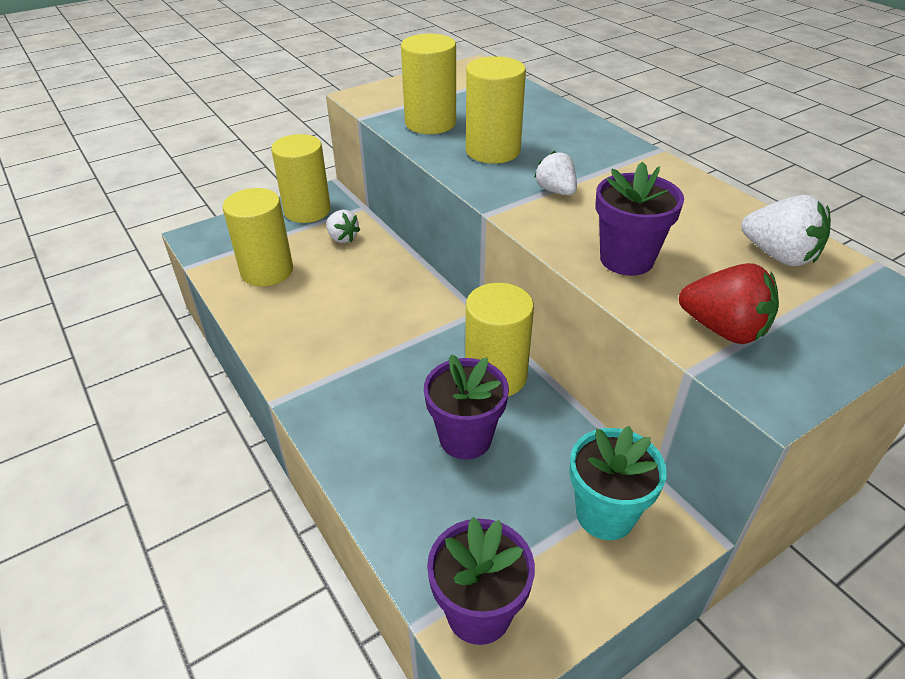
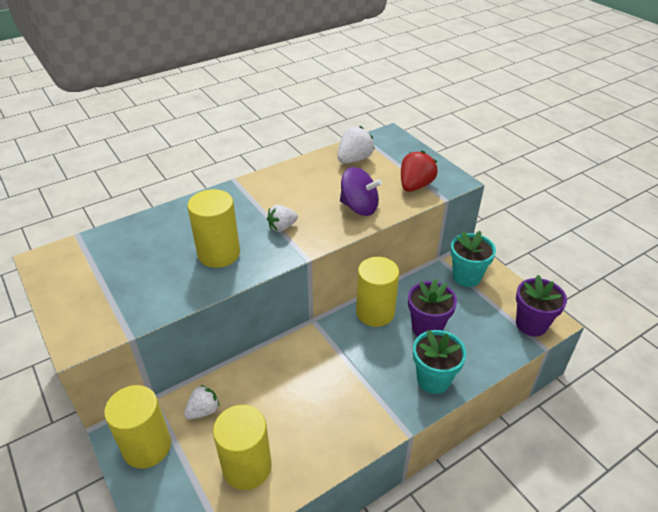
camera: 90 degrees left, 0 degrees up
(359, 436) = (433, 379): none -> turquoise flower pot
(430, 123) = (159, 289): yellow cylinder -> none
(626, 259) = (359, 207): purple flower pot -> purple spinning top

